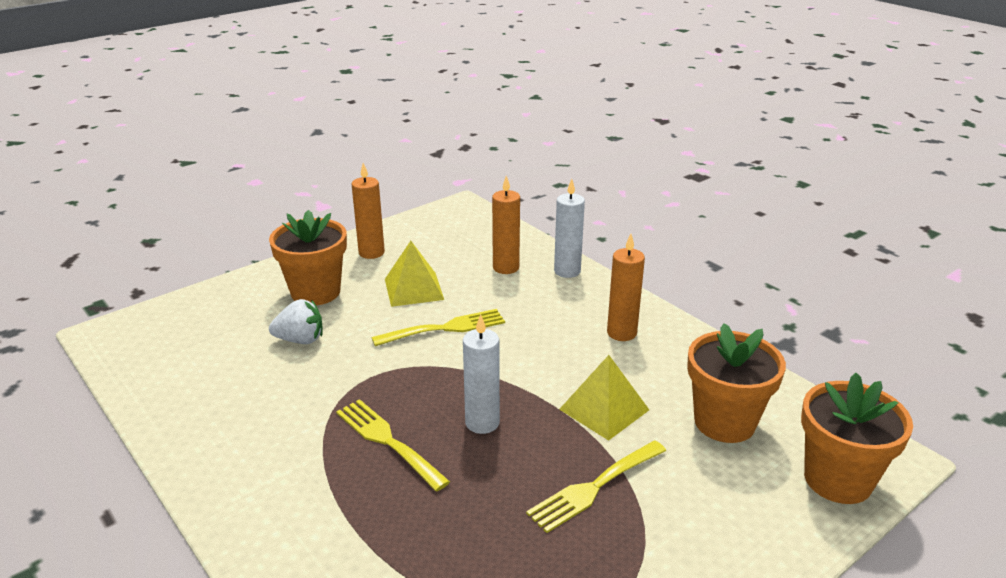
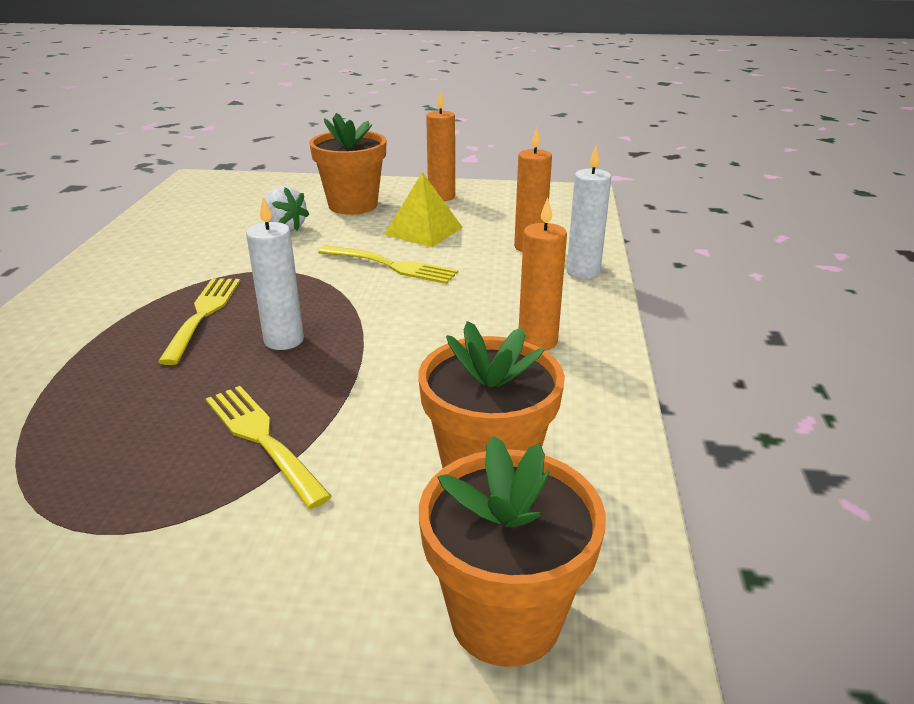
camera: 45 degrees right, 0 degrees up
(595, 487) = (262, 439): yellow fork -> yellow fork turned 45 degrees clockwise
(604, 409) = (394, 388): yellow pyramid -> none

